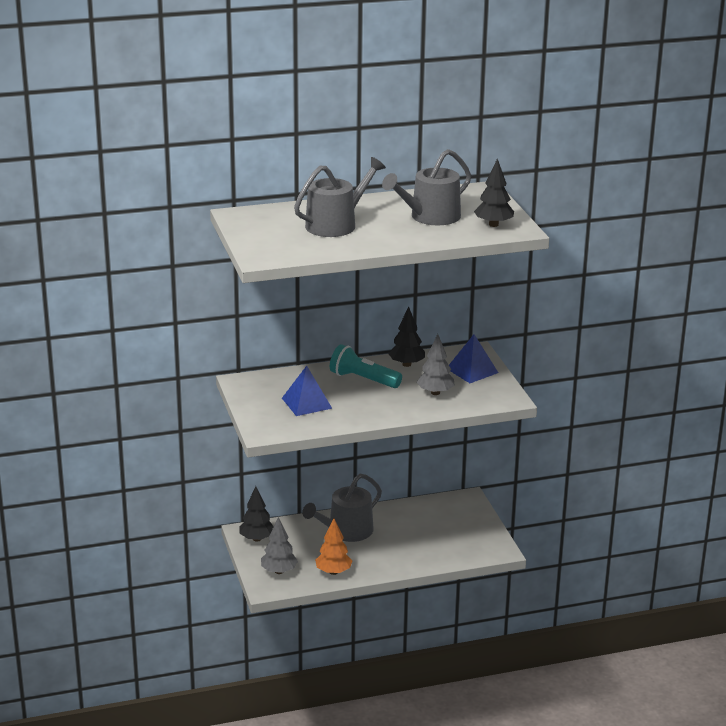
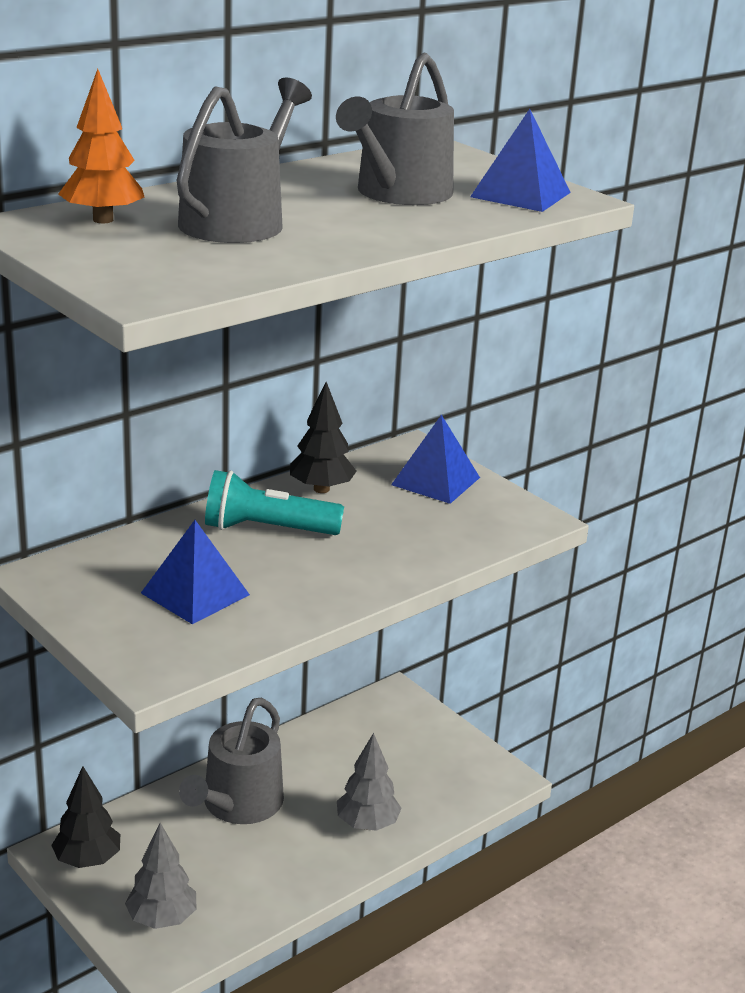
camera: 25 degrees left, 0 degrees up
(333, 572) = (260, 892): orange tree -> orange tree (103, 220)
(435, 393) = (408, 530): grey tree -> grey tree (367, 824)
(493, 224) = (520, 194): black tree -> blue pyramid

